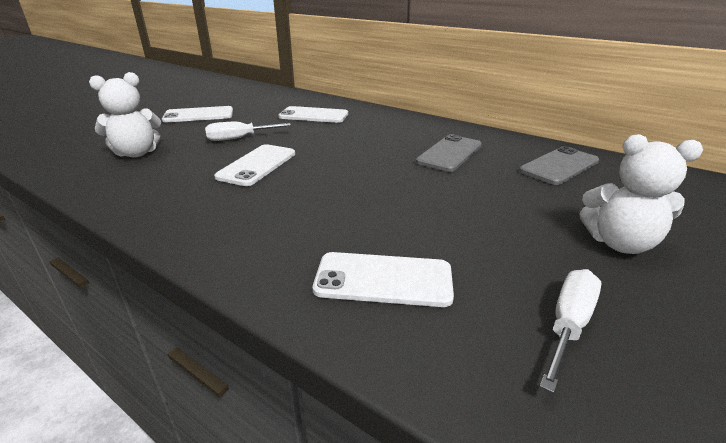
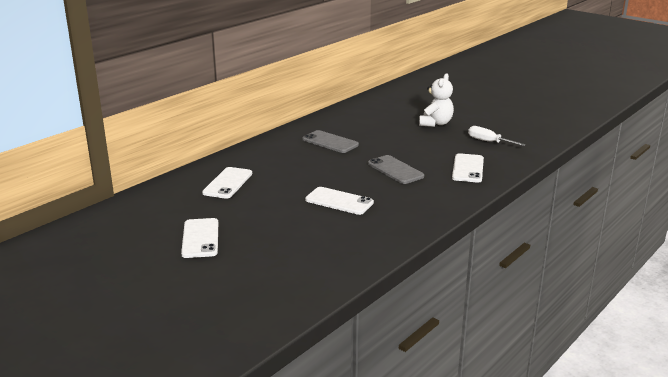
camera: 85 degrees left, 5 degrees down
(136, 153) = (304, 253): white teddy bear -> none
(239, 138) = (279, 212): white screwdriver -> none
(559, 166) = (355, 119): grey phone -> grey phone (395, 170)

